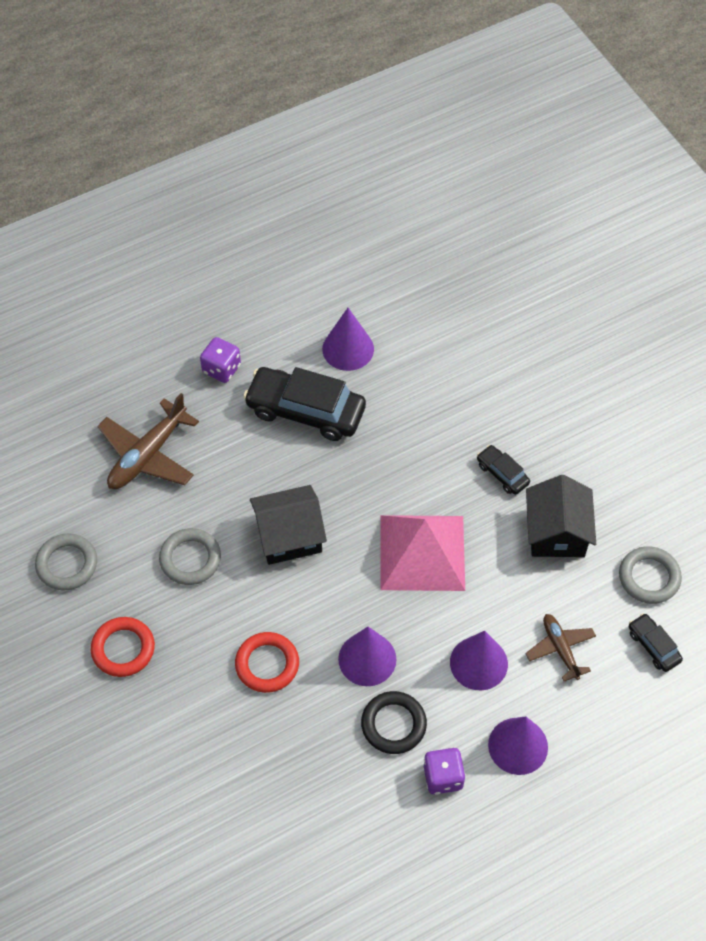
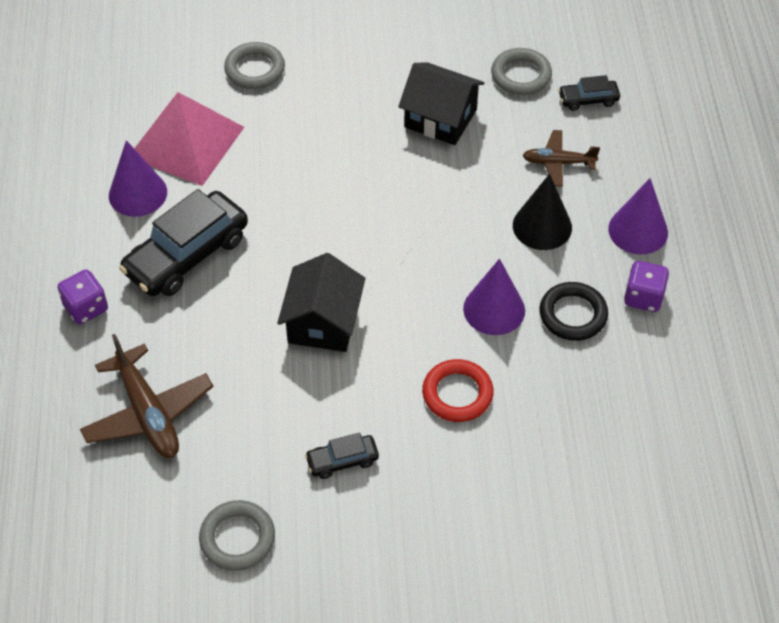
camera: 65 degrees left, 5 degrees down
(123, 649) = (372, 518): red ring -> none
(190, 559) = (299, 418): grey ring -> grey ring (255, 69)
(422, 552) = (404, 223): pink pyramid -> pink pyramid (186, 142)
(478, 663) = (542, 226): purple cone -> black cone
(502, 474) = (356, 132): black car -> black car (342, 460)

